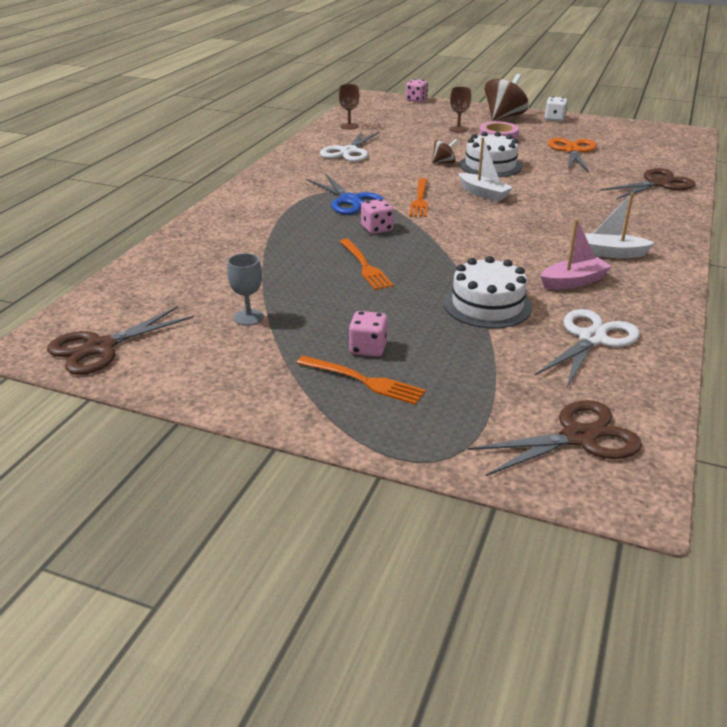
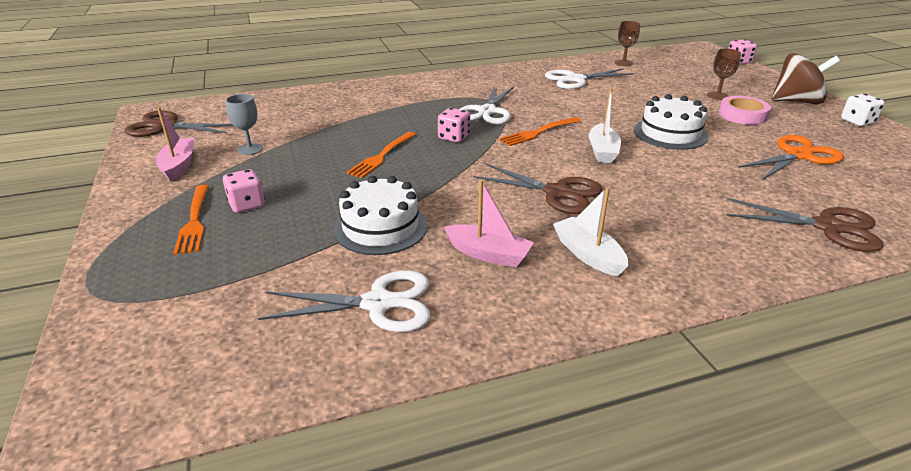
camera: 50 degrees right, 0 degrees up
(224, 362) = (179, 165): none -> pink boat
(350, 201) = (487, 111): blue scissors -> white scissors
(443, 162) = (632, 115): brown spinning top -> none
(578, 437) = (174, 357): brown scissors -> brown scissors (557, 193)

